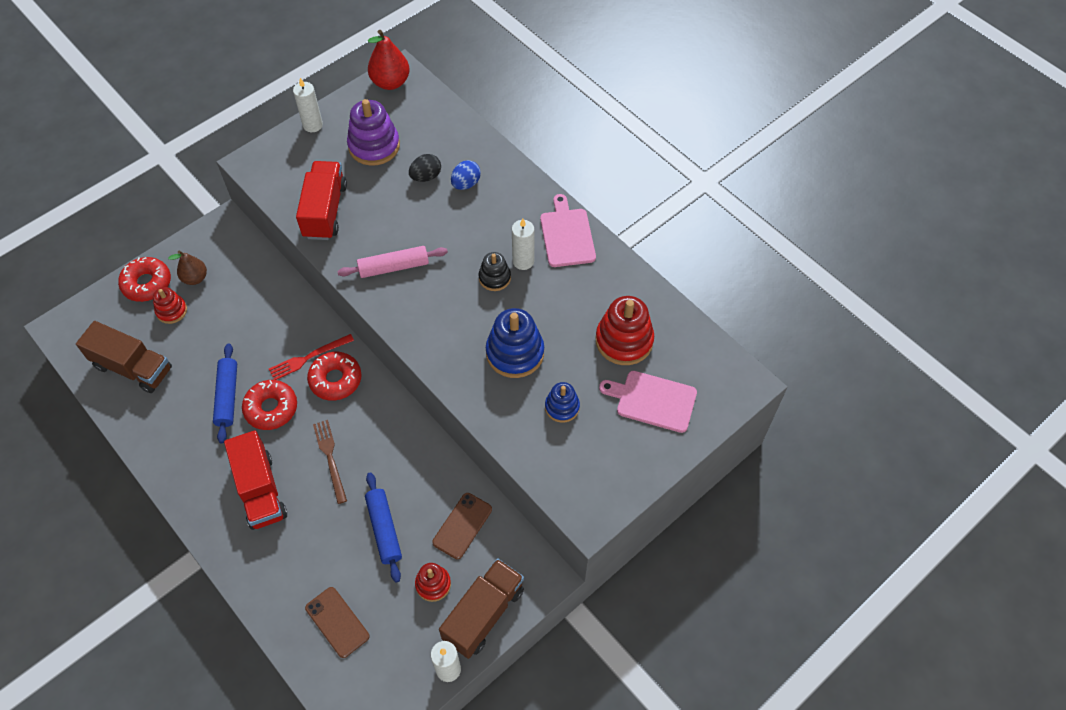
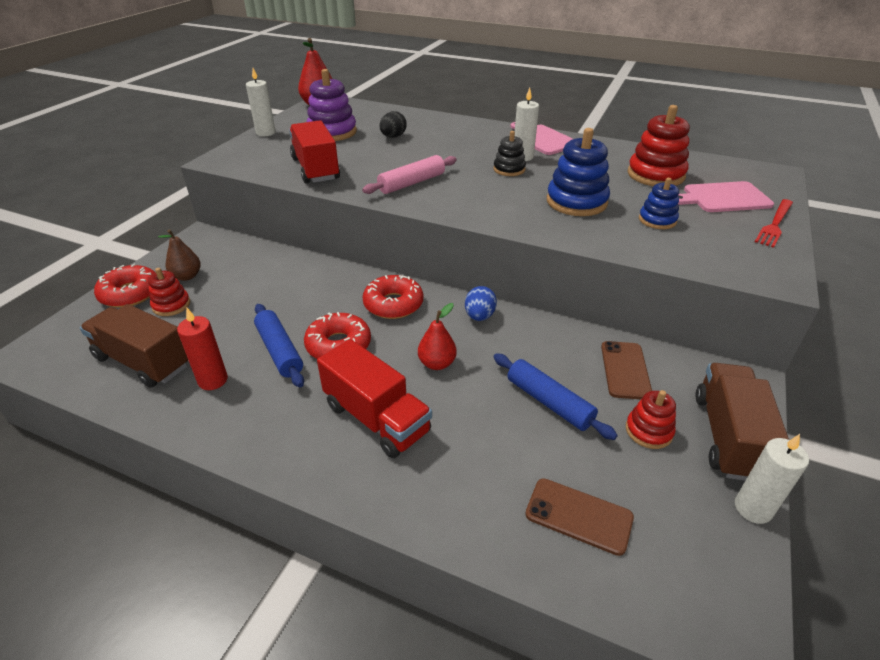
camera: 25 degrees left, 20 degrees down
(133, 367) = (143, 362): brown truck -> brown truck turned 150 degrees counterclockwise
(171, 407) = (213, 380): none -> red candle
(308, 357) = (352, 297): red fork -> red fork (775, 224)
(330, 458) = (437, 363): brown fork -> red pear
(466, 184) = (431, 134): blue egg -> blue egg (479, 316)

